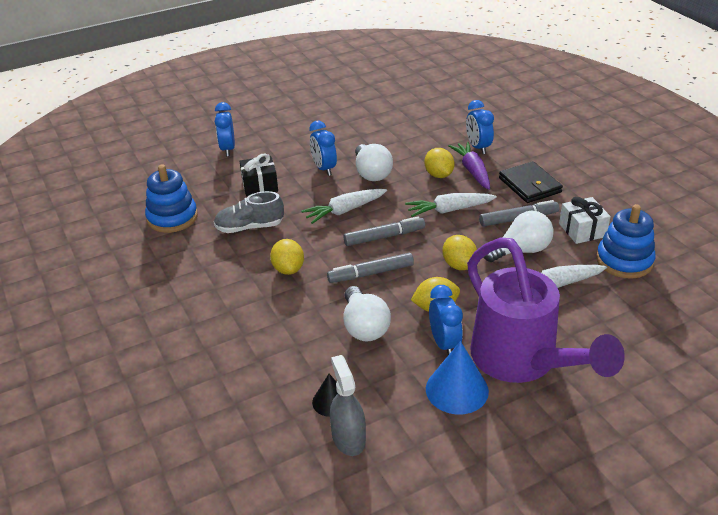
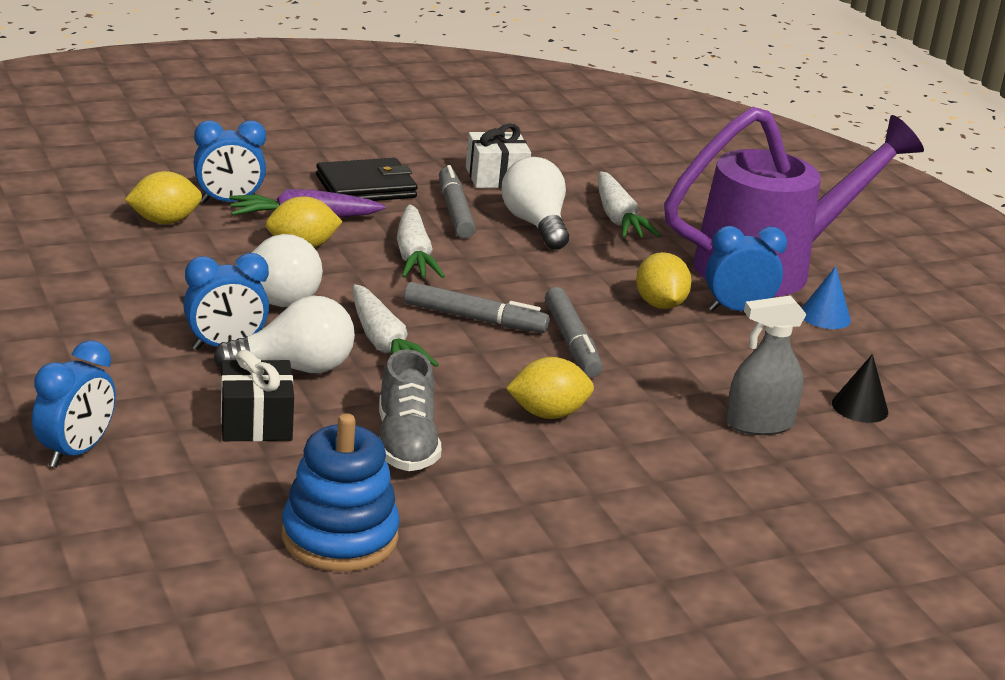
camera: 90 degrees left, 10 degrees down
(228, 149) = (76, 452): blue clock -> blue clock turned 60 degrees counterclockwise
(348, 438) = (924, 402): grey spray bottle -> grey spray bottle (759, 424)
(364, 327) = (701, 363): white light bulb -> white light bulb (295, 368)
(384, 237) = (474, 318): grey marker -> grey marker turned 120 degrees clockwise
(457, 390) = (825, 316): blue cone -> blue cone, size x0.60
(459, 265) = (561, 272): yellow lemon -> yellow lemon (164, 221)
(624, 261) = (571, 168): blue stacking toy -> none

